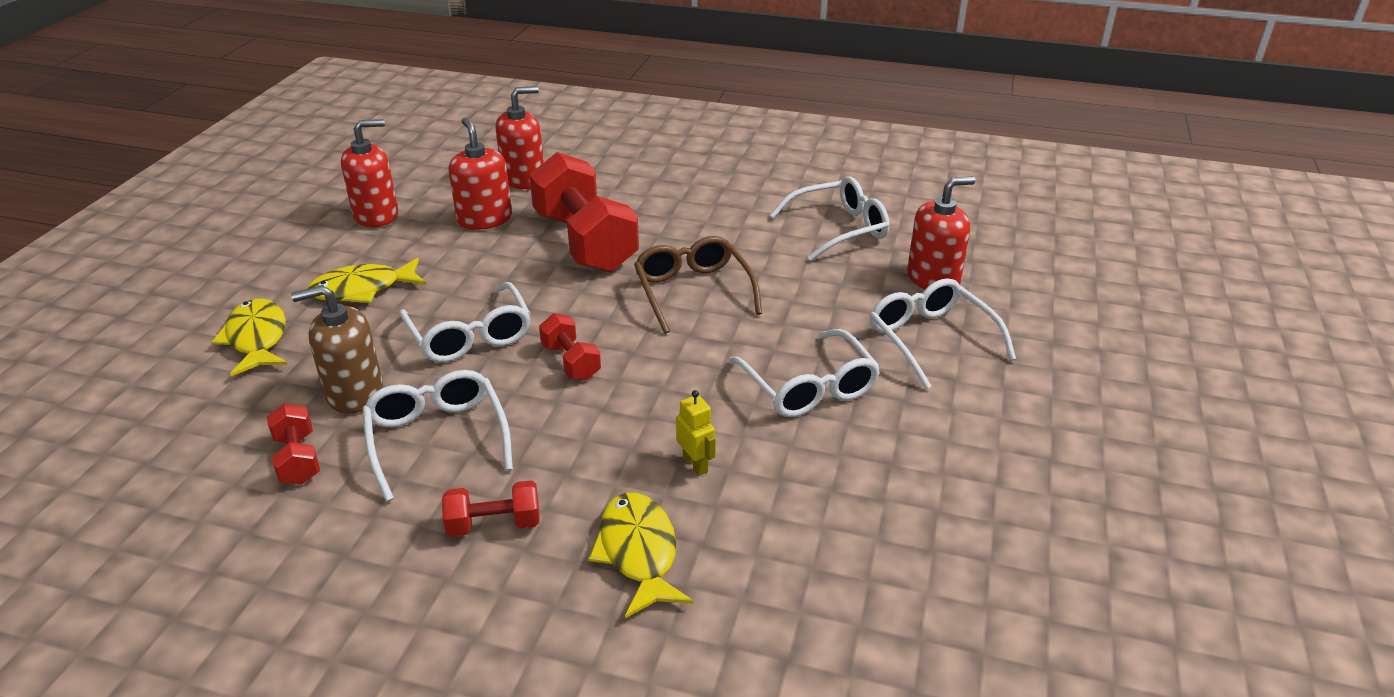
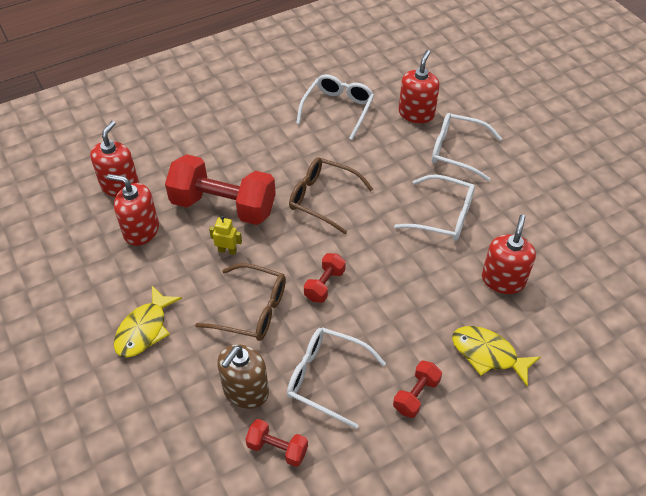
camera: 45 degrees left, 15 degrees up
(257, 339) = (134, 408): yellow fish -> none
(376, 215) = (66, 275): red soap dispenser -> red soap dispenser (503, 280)
(470, 336) = (252, 310): white glasses -> brown glasses
(571, 362) = (324, 285): red dumbbell -> red dumbbell turned 75 degrees counterclockwise
(695, 464) = (452, 293): yellow robot -> yellow robot (227, 250)

